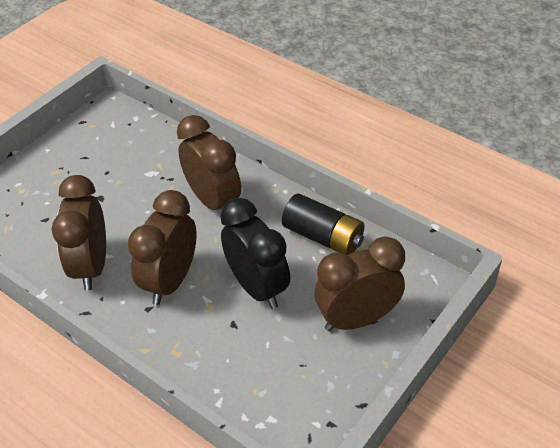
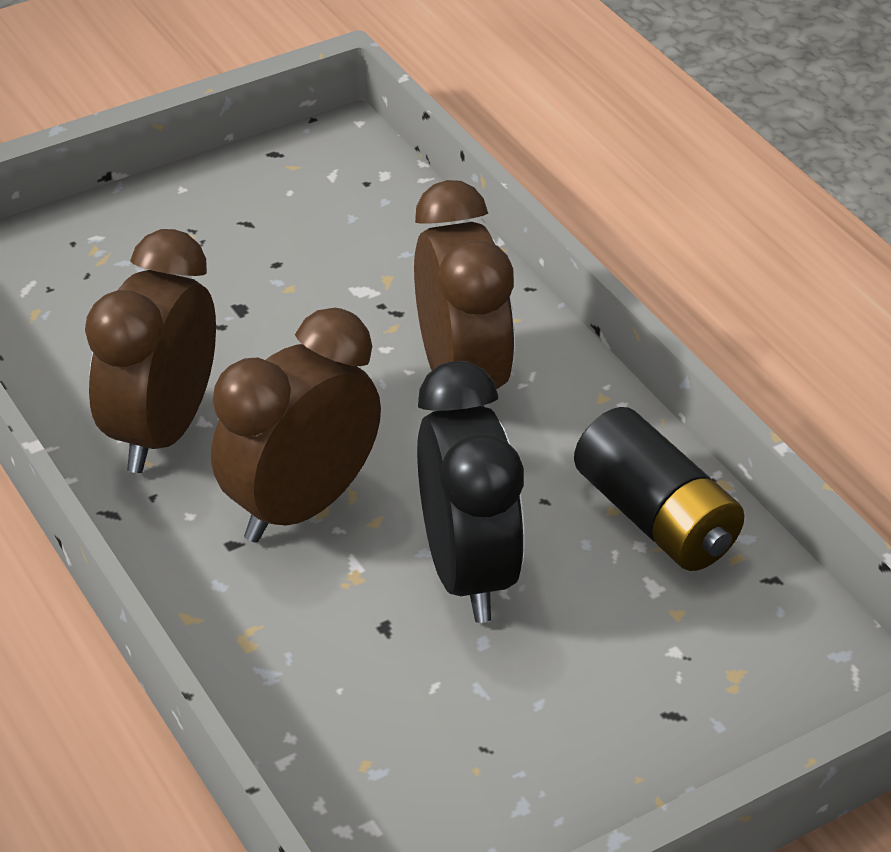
camera: 20 degrees right, 5 degrees down
(357, 319) = (644, 699): brown clock -> none

